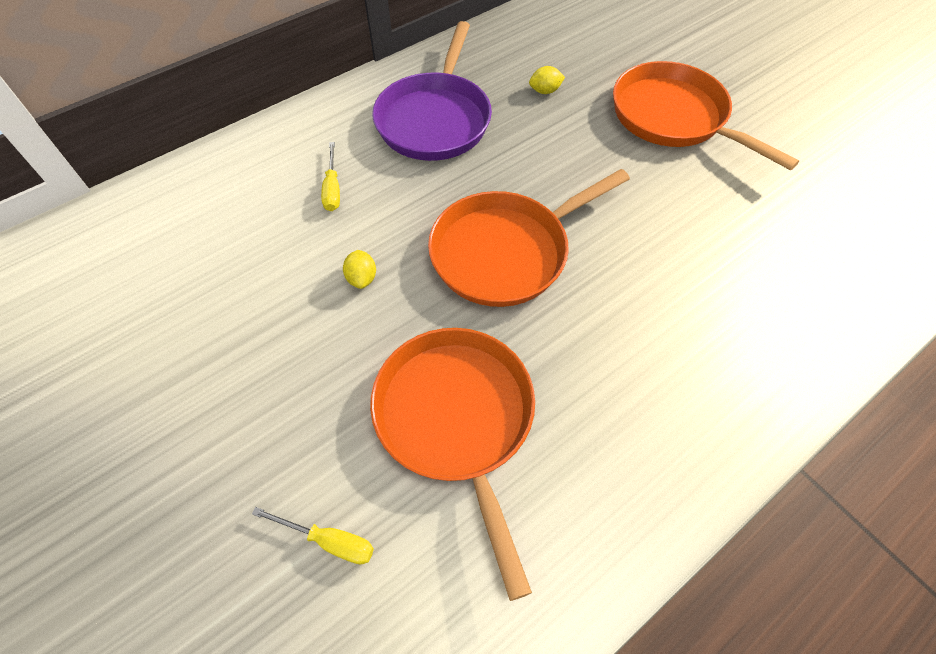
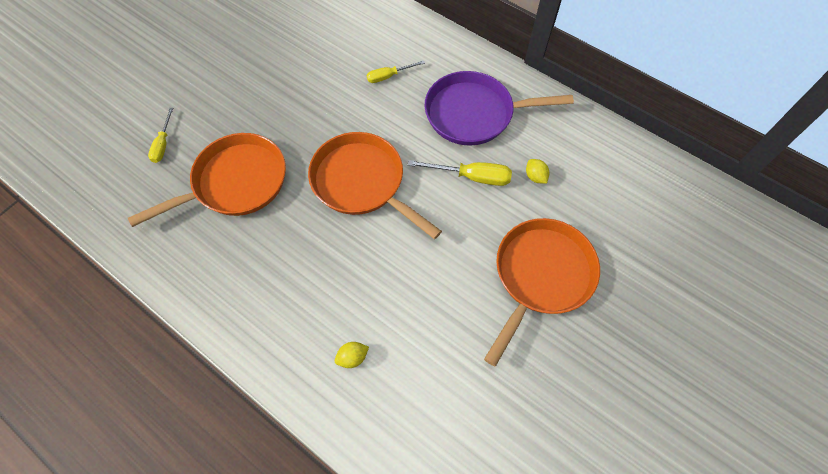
camera: 75 degrees right, 5 degrees up
(362, 278) = (322, 112): yellow lemon -> yellow lemon (352, 357)
(529, 143) = (471, 177): none -> yellow screwdriver

